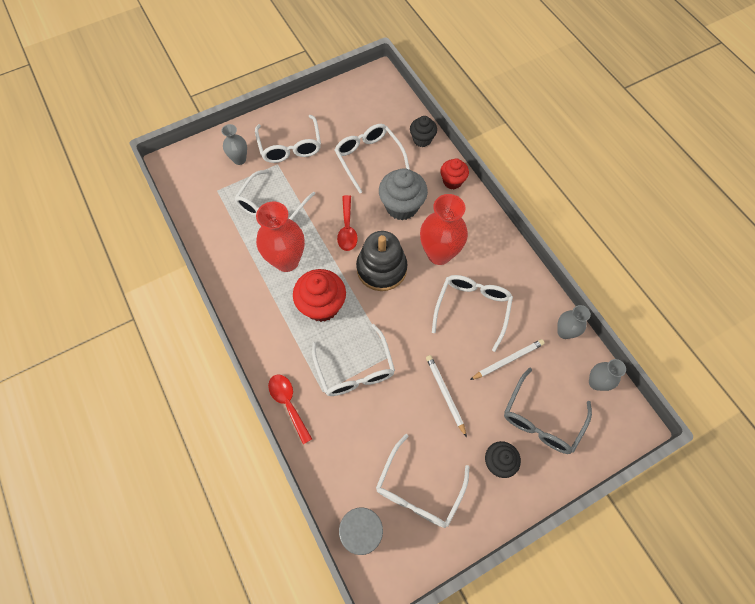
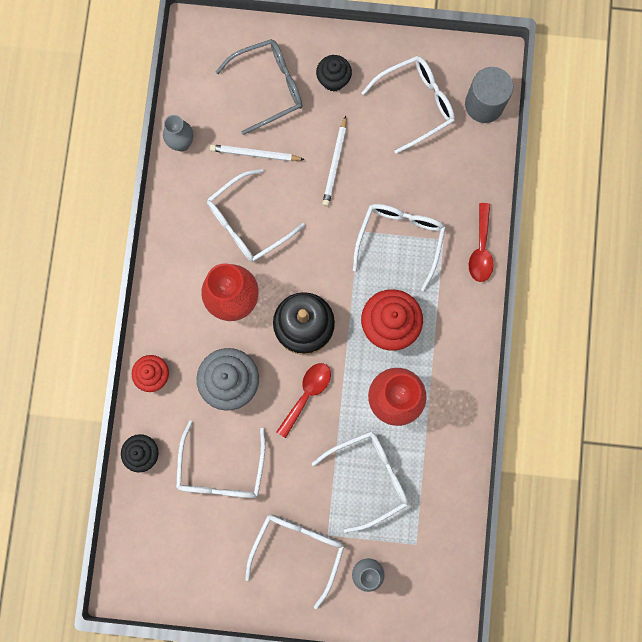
camera: 145 degrees left, 15 degrees up
(596, 382) = (195, 83): grey vase -> none

